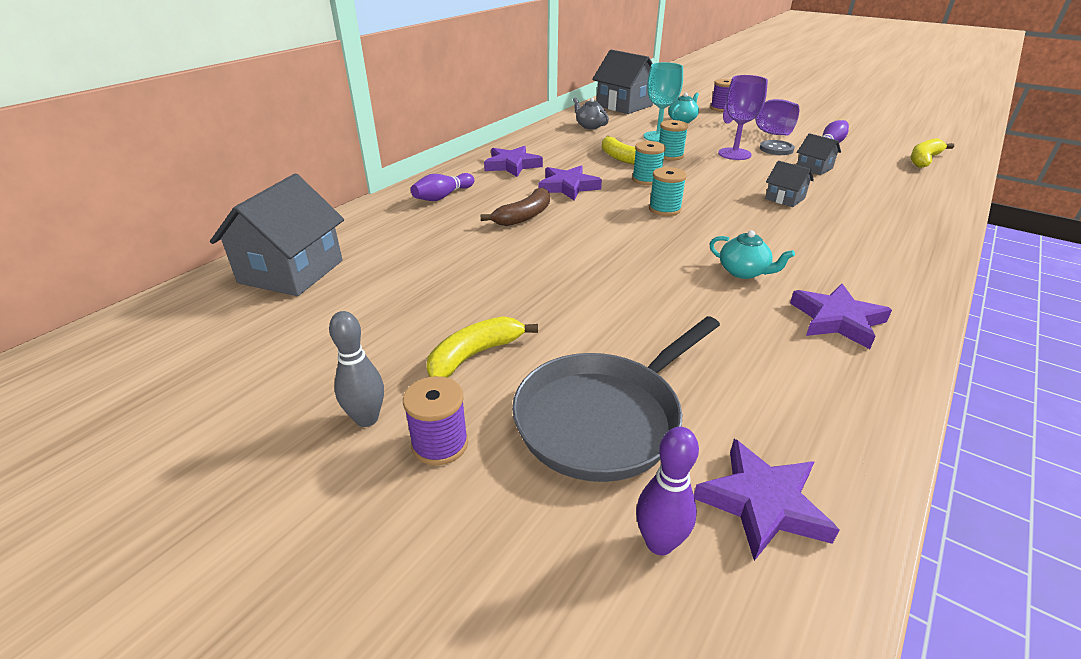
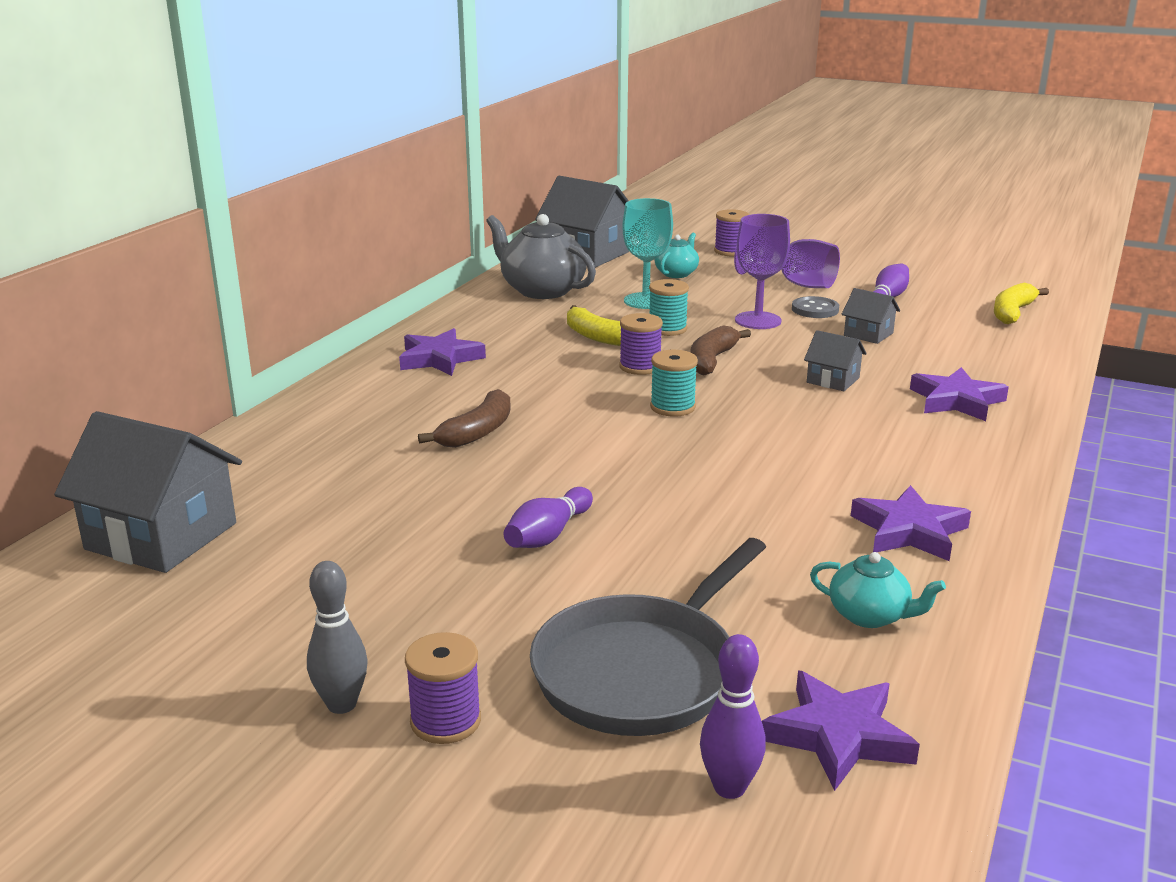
camera: 10 degrees left, 10 degrees down
(291, 272) = (161, 536): grey house -> grey house turned 75 degrees counterclockwise
(443, 196) = (349, 412): purple bowling pin -> purple bowling pin (548, 535)
(475, 355) = (460, 616): yellow banana -> none
(568, 187) = (530, 385): purple star -> purple star (956, 401)
(590, 126) = (541, 290): grey teapot -> grey teapot, size x1.86
(646, 180) = (640, 367): turquoise spool -> purple spool
(698, 178) = (712, 360): none -> brown banana
(744, 272) = (789, 482): turquoise teapot -> turquoise teapot (870, 615)

